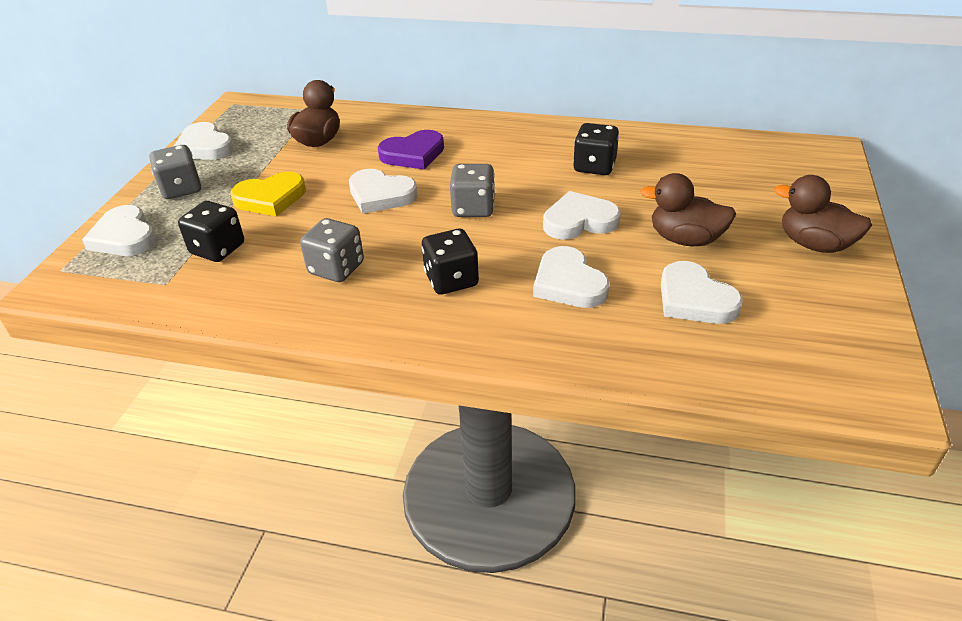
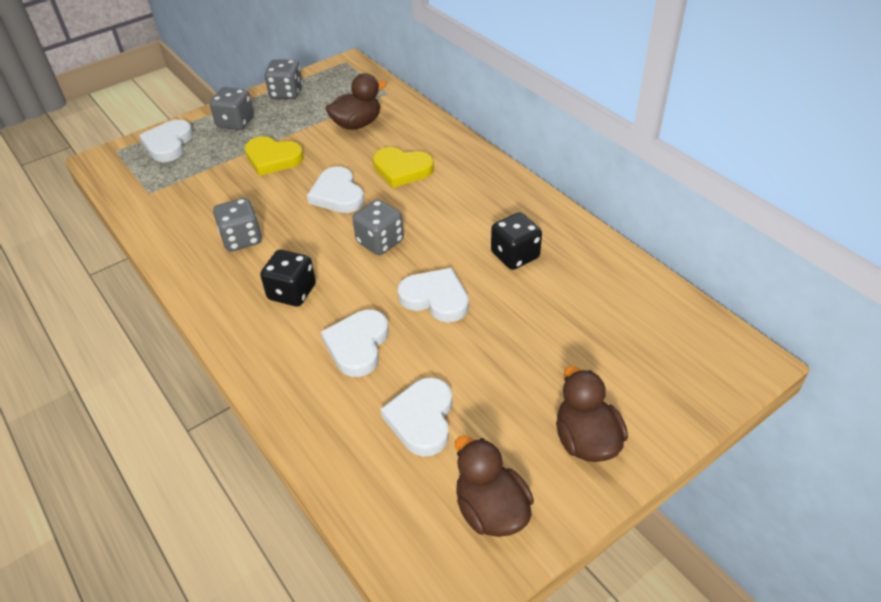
camera: 40 degrees right, 5 degrees up
(204, 147) = (286, 93): white heart -> grey dice
(218, 249) = (200, 183): black dice -> none
(413, 154) = (402, 170): purple heart -> yellow heart
(685, 239) = (489, 365): brown duck -> brown duck (491, 510)

